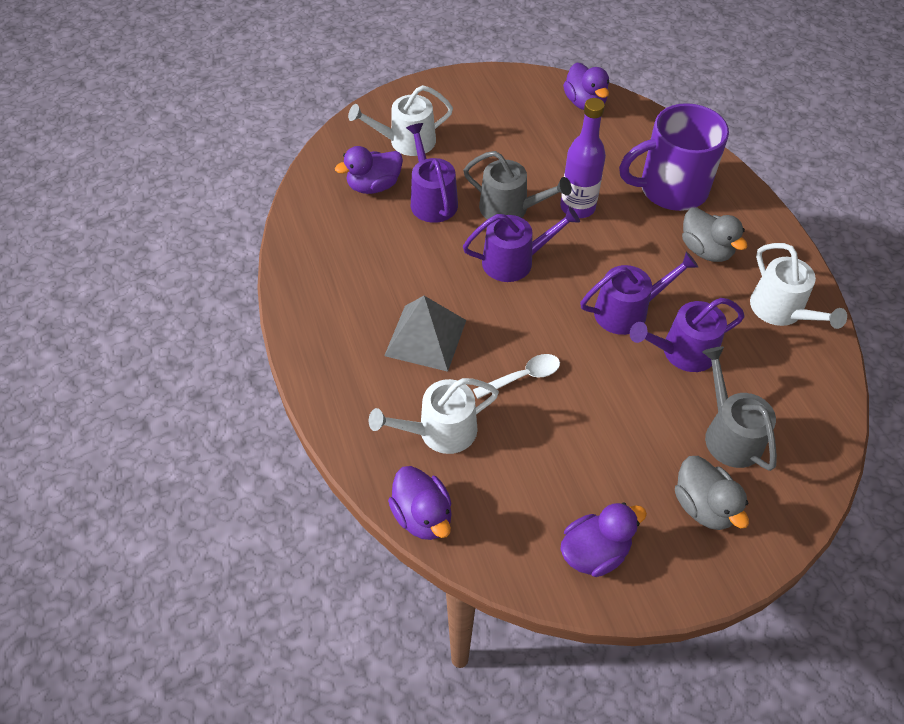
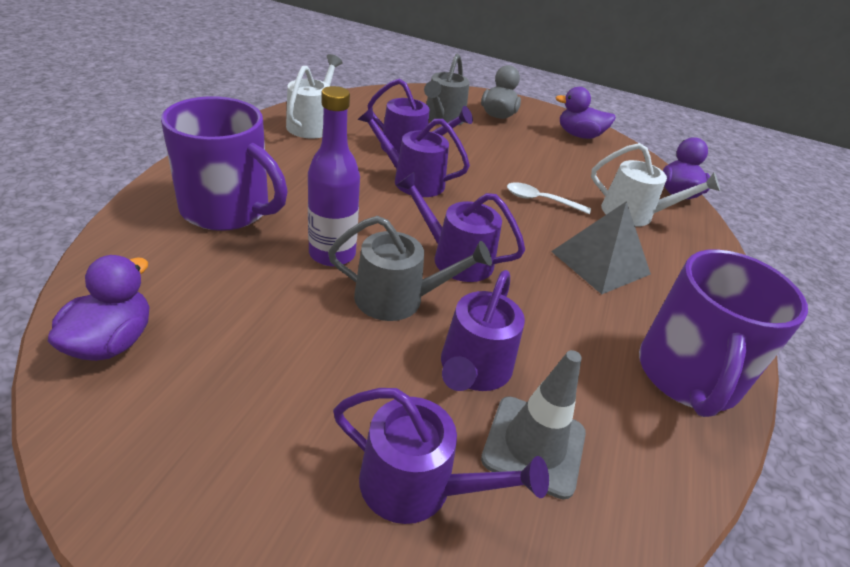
camera: 145 degrees left, 15 degrees down
(318, 279) = (687, 376): none -> purple mug
(374, 186) = (534, 445): purple duck -> grey traffic cone
(406, 141) = (417, 485): white watering can -> purple watering can
(509, 208) = (398, 298): grey watering can -> grey watering can turned 120 degrees clockwise
(706, 250) = (291, 168): grey duck -> none

